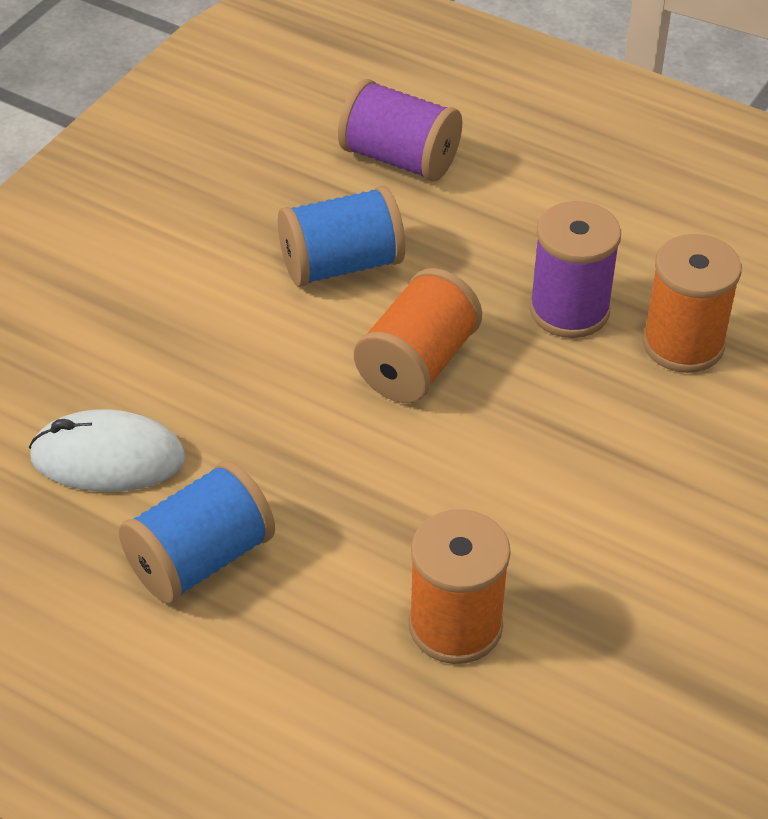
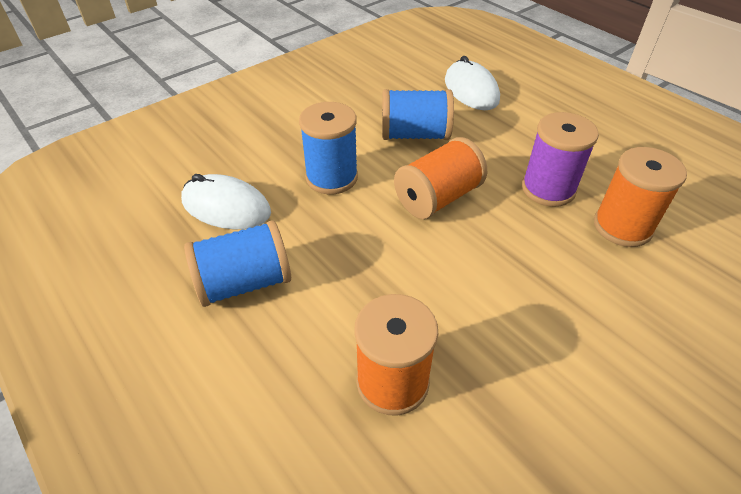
camera: 20 degrees right, 0 degrees up
(245, 370) = (332, 177): none -> blue spool
(399, 159) = (471, 90): purple spool -> white mouse

